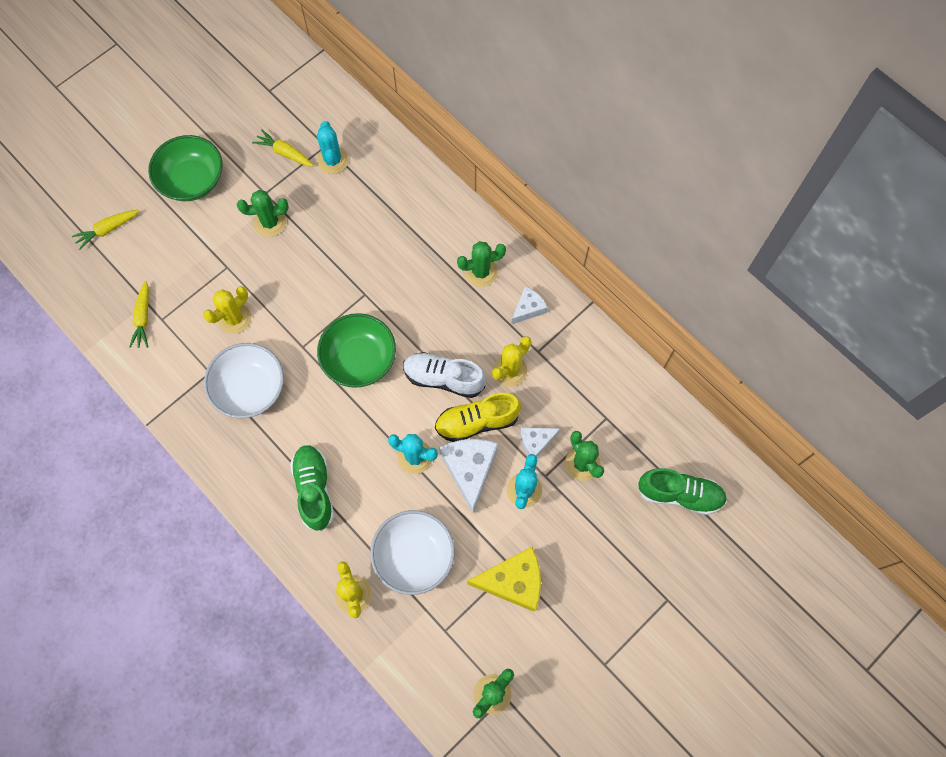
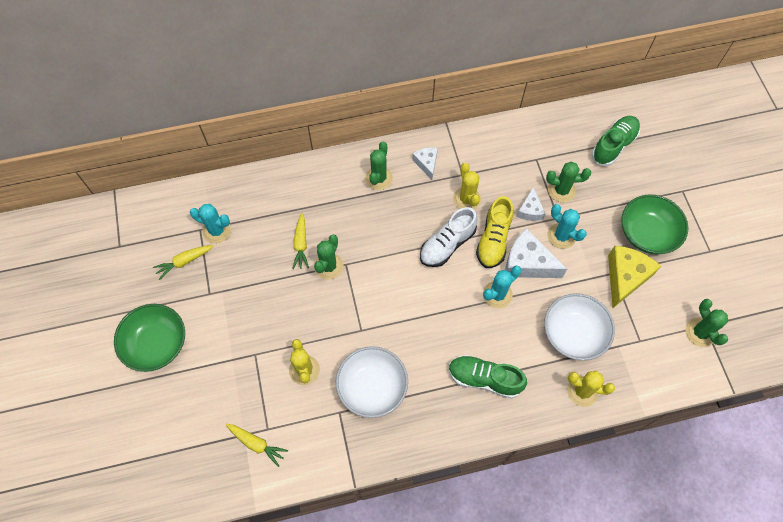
camera: 60 degrees left, 5 degrees down
(107, 230) = (153, 436): yellow carrot -> yellow carrot (301, 244)
(270, 222) = (238, 302): green cactus -> green cactus (329, 266)
(359, 359) = (396, 294): green bowl -> green bowl (647, 233)

